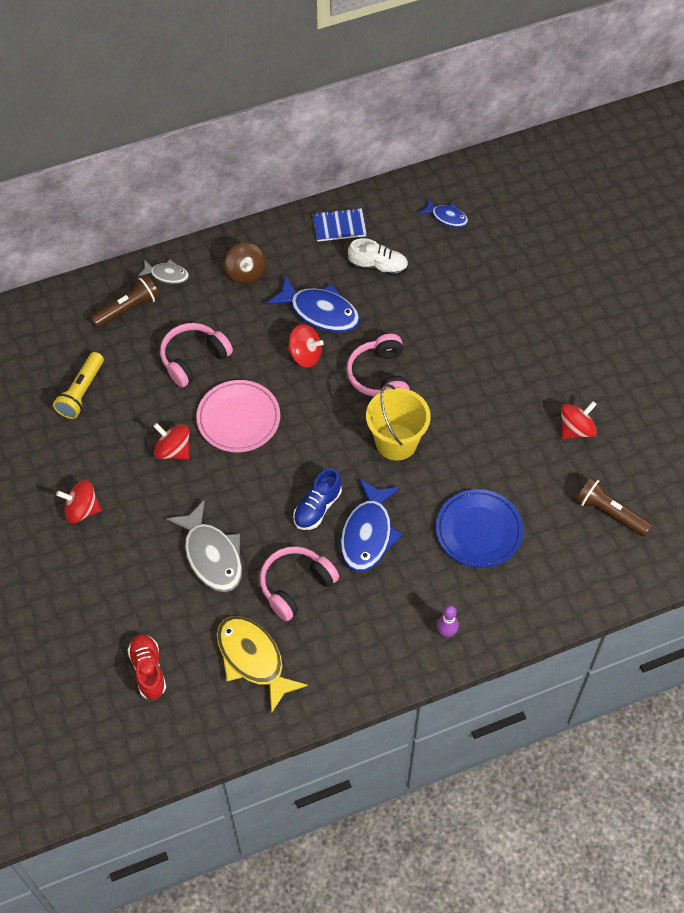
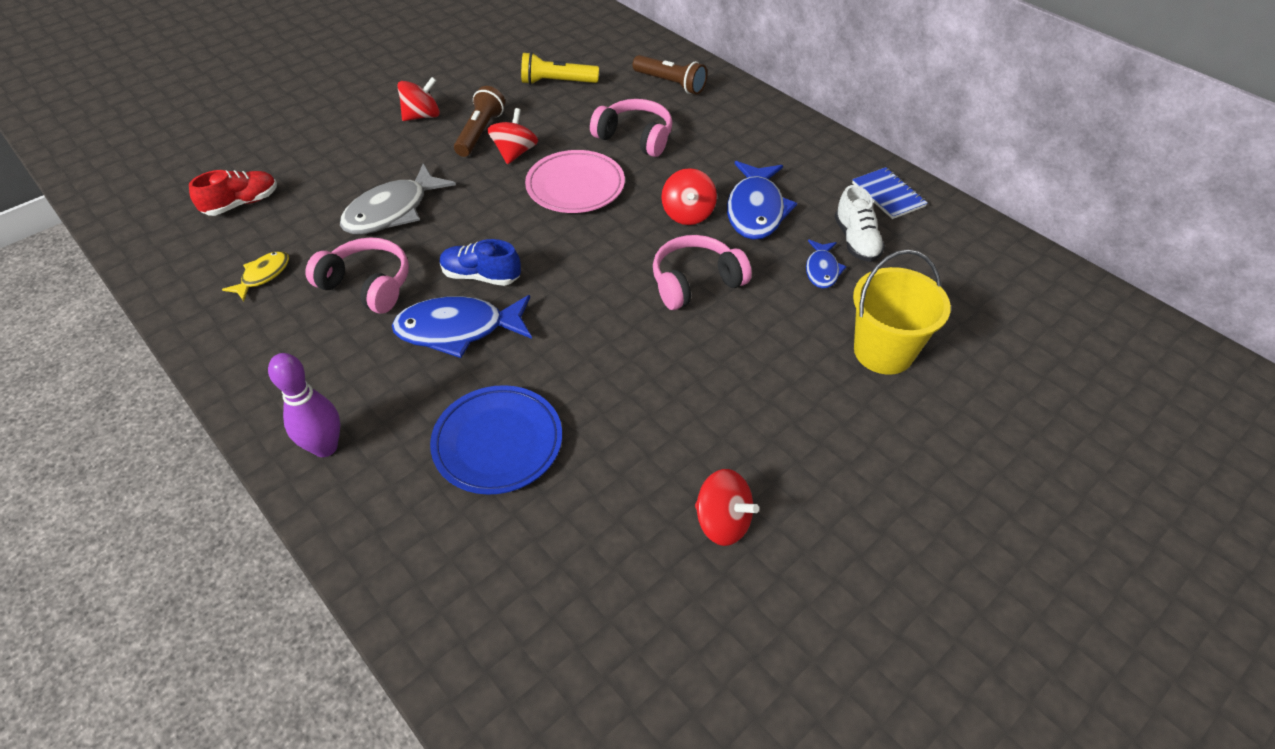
camera: 70 degrees right, 10 degrees down
(82, 510) = (422, 116): red spinning top -> red spinning top turned 75 degrees clockwise
(167, 275) = (728, 95): grey fish -> none
(246, 273) = (768, 144): brown spinning top -> none
(253, 659) = (263, 275): yellow fish -> yellow fish, size x0.54
(396, 442) = (604, 322): yellow bucket -> yellow bucket (883, 351)
(446, 632) = (325, 447): purple bowling pin -> purple bowling pin, size x1.59
(447, 217) = (983, 283): blue fish -> blue fish (822, 270)
(609, 513) = (587, 610): brown flashlight -> brown flashlight (480, 132)

